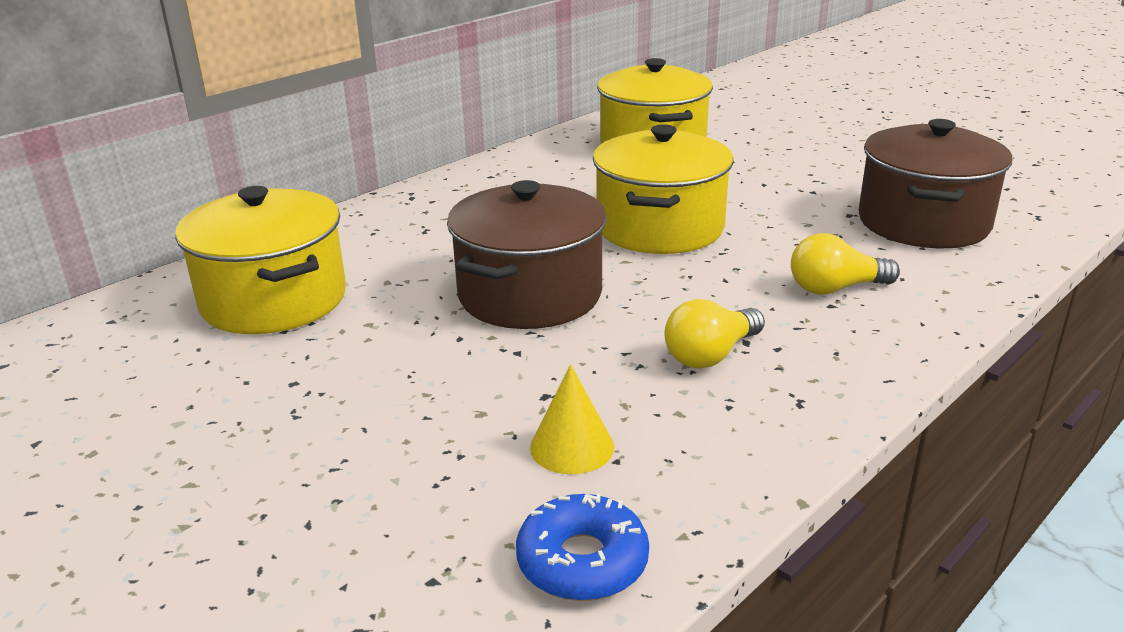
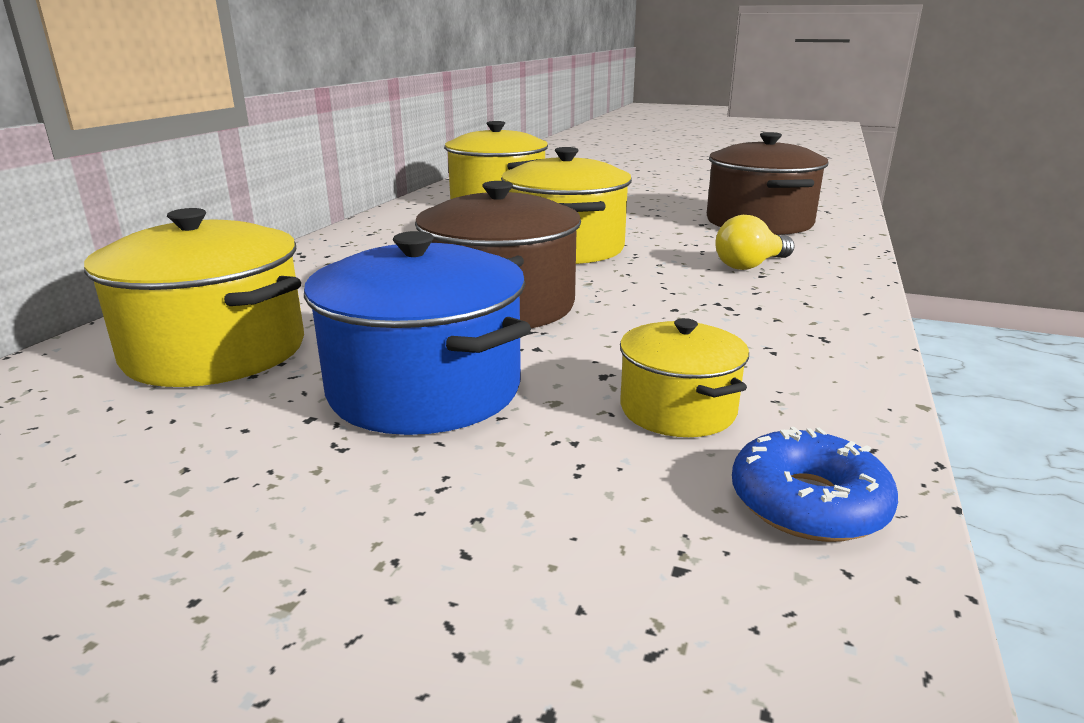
camera: 25 degrees left, 5 degrees down
(393, 375) = (425, 389): none -> blue pot
(572, 447) = (678, 409): yellow cone -> yellow pot
(711, 355) = (712, 320): yellow light bulb -> none

